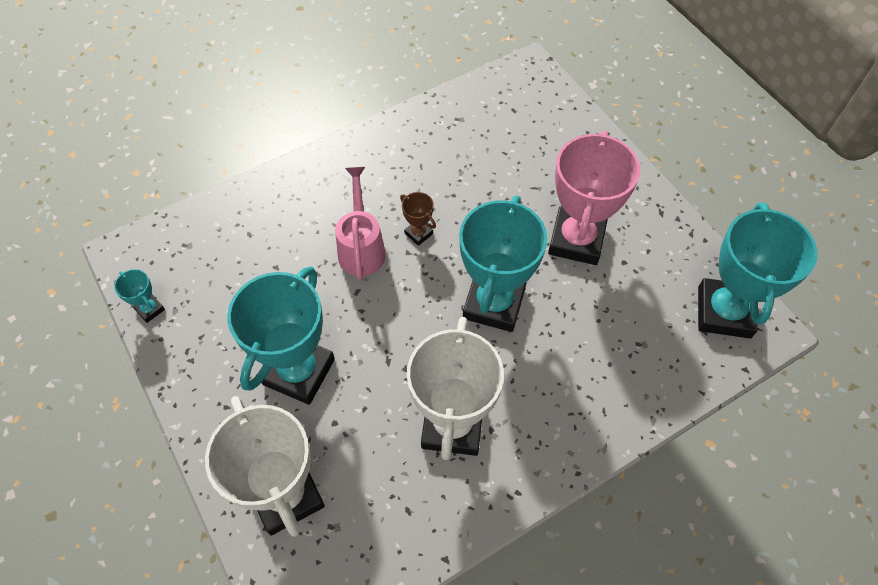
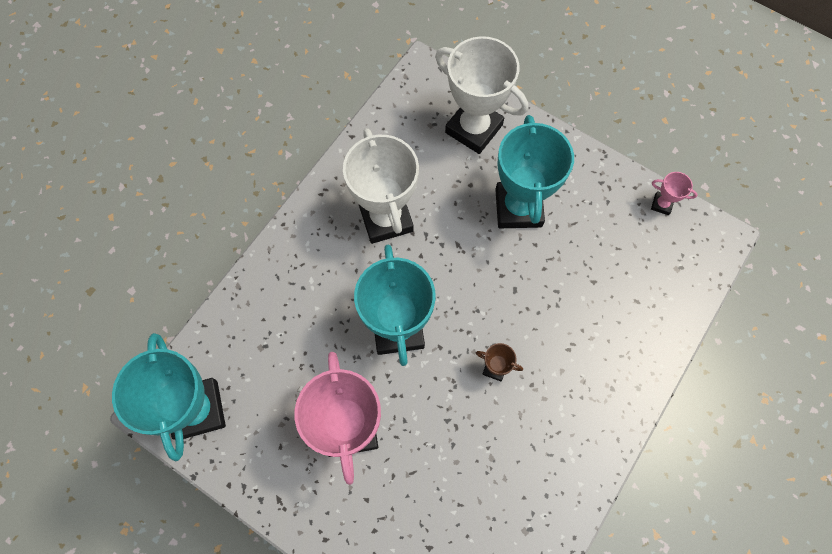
camera: 155 degrees right, 10 degrees up
(150, 309) = (661, 204): turquoise trophy -> pink trophy
(361, 247) = (536, 332): pink watering can -> none

